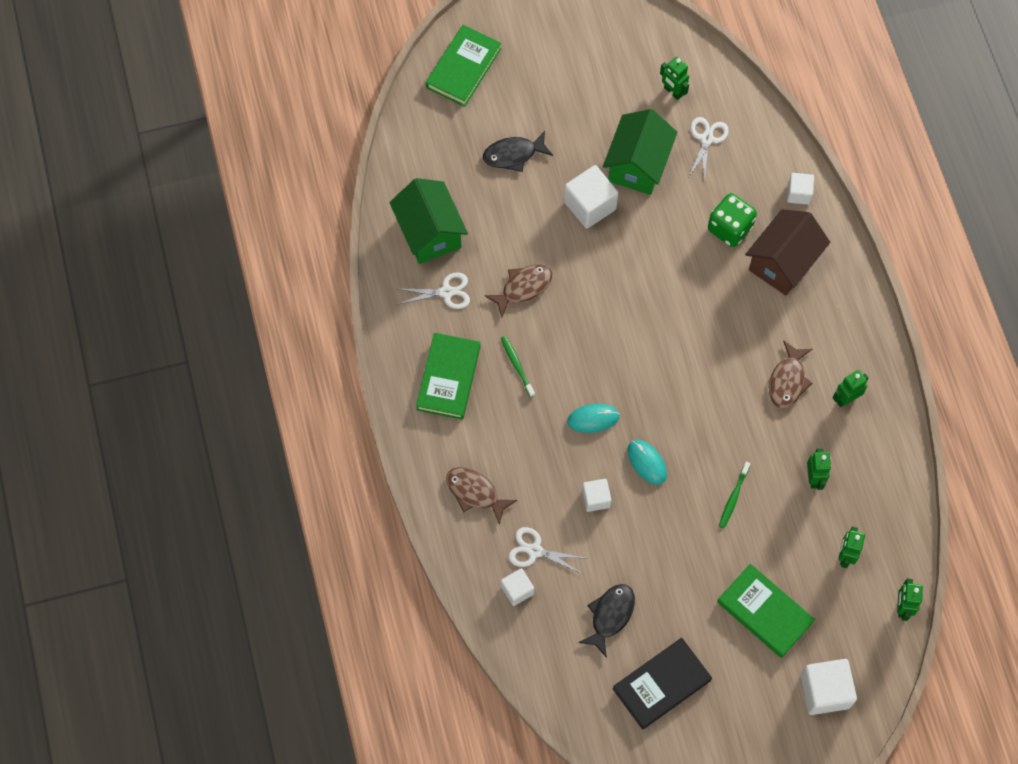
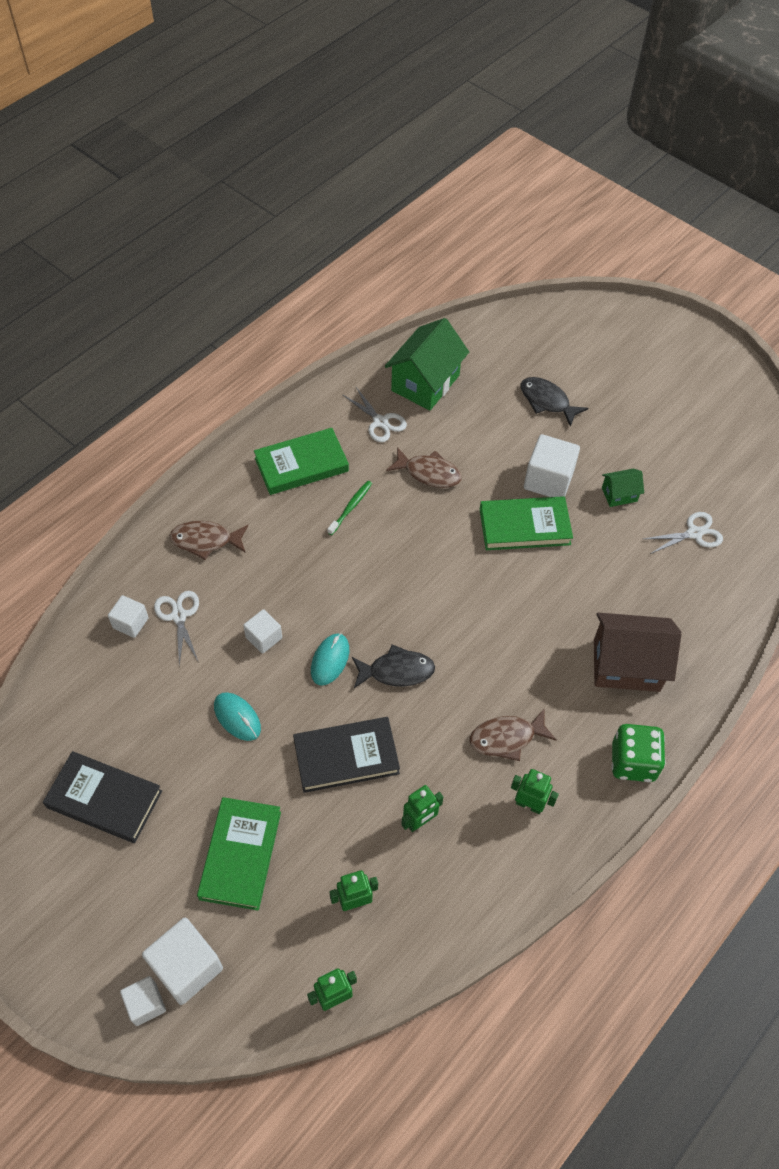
camera: 55 degrees right, 10 degrees down
(463, 68) = (594, 328): green book -> green book (524, 526)
(475, 493) = (205, 541): brown fish -> brown fish turned 90 degrees counterclockwise
(593, 419) = (342, 593): turquoise mouse -> turquoise mouse (237, 717)
(610, 616) = (151, 714): black fish -> black fish (396, 671)
(637, 165) = (619, 494): green house -> green house, size x0.50
(673, 92) = (714, 483): green robot -> none
(729, 228) = (622, 600): green dice -> green dice (633, 762)
(733, 497) = (346, 756): green toothbrush -> black book
(798, 193) = (709, 639): white cube -> white cube (146, 1004)

